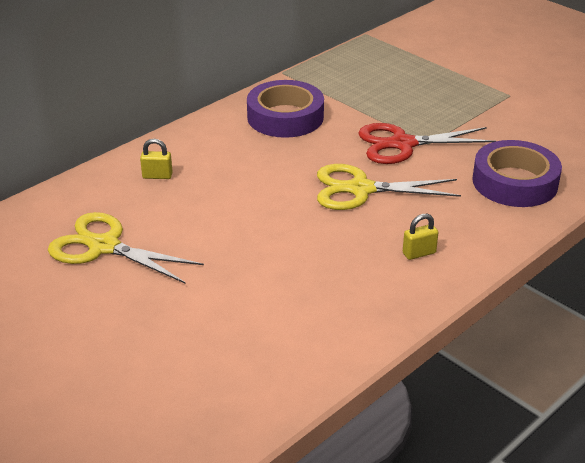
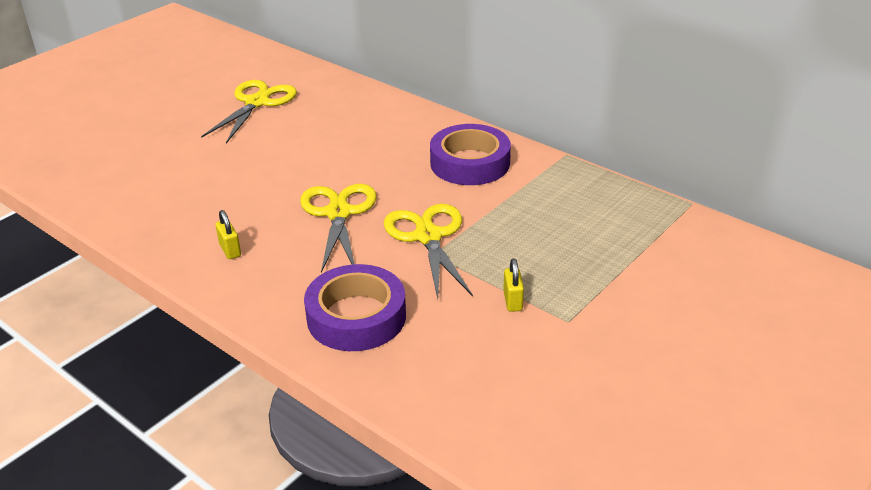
camera: 85 degrees right, 0 degrees up
(157, 176) = (356, 111): yellow padlock -> yellow padlock (512, 301)
(402, 144) = (428, 236): red scissors -> yellow scissors

